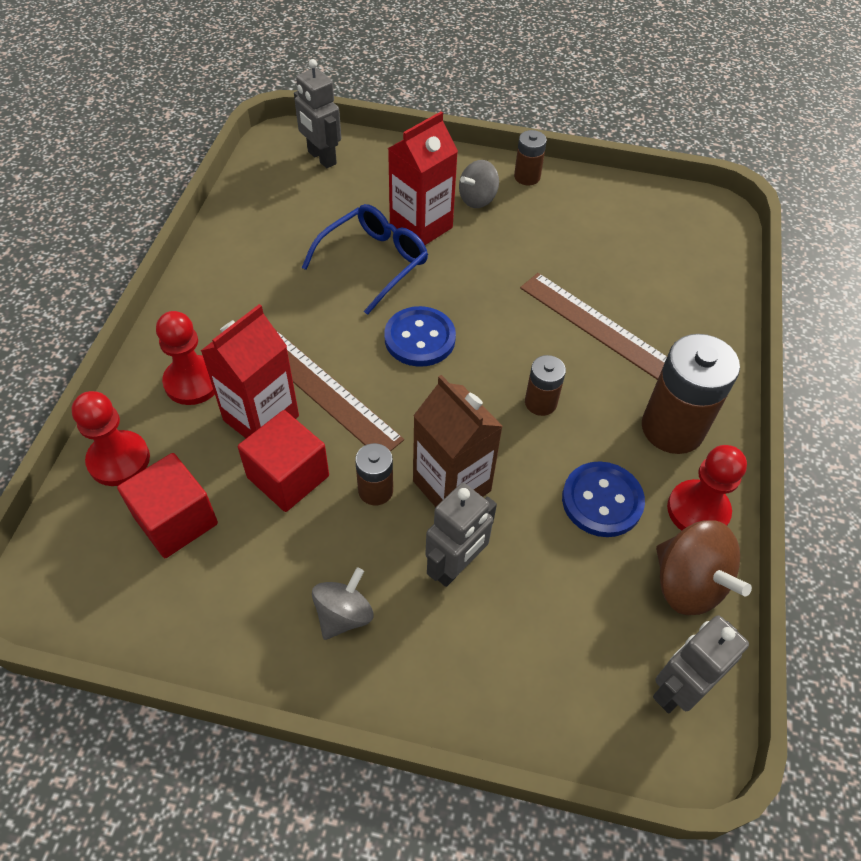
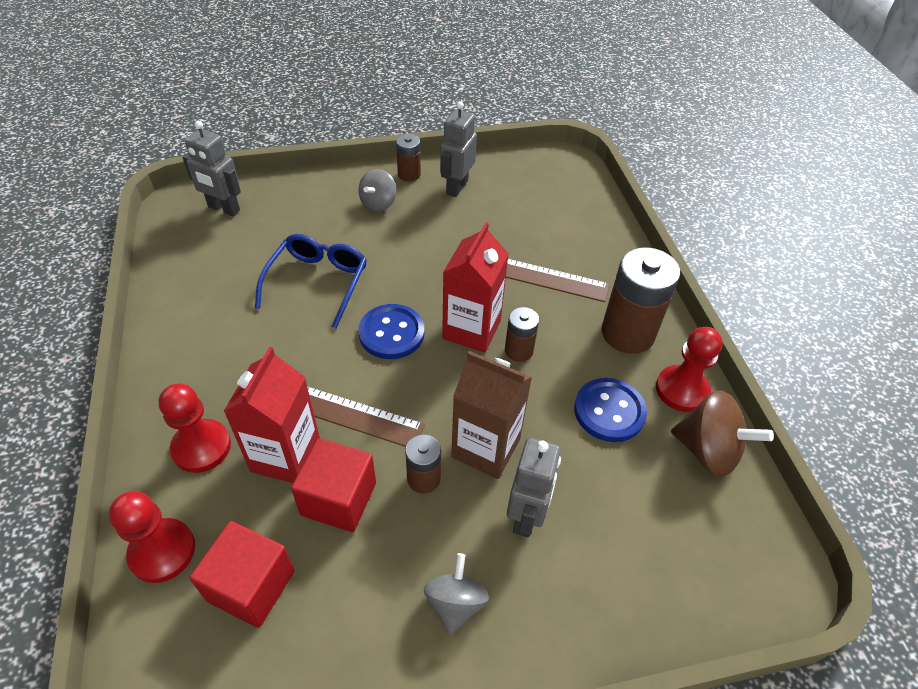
camera: 25 degrees left, 5 degrees down
(421, 226) = (342, 240): red carton -> red carton (471, 329)
(677, 689) = (748, 539): grey robot -> grey robot (456, 187)

